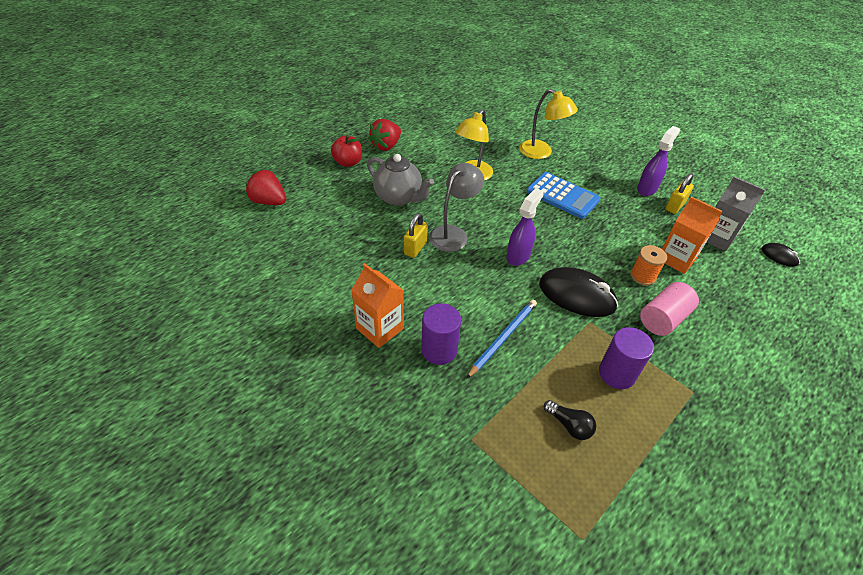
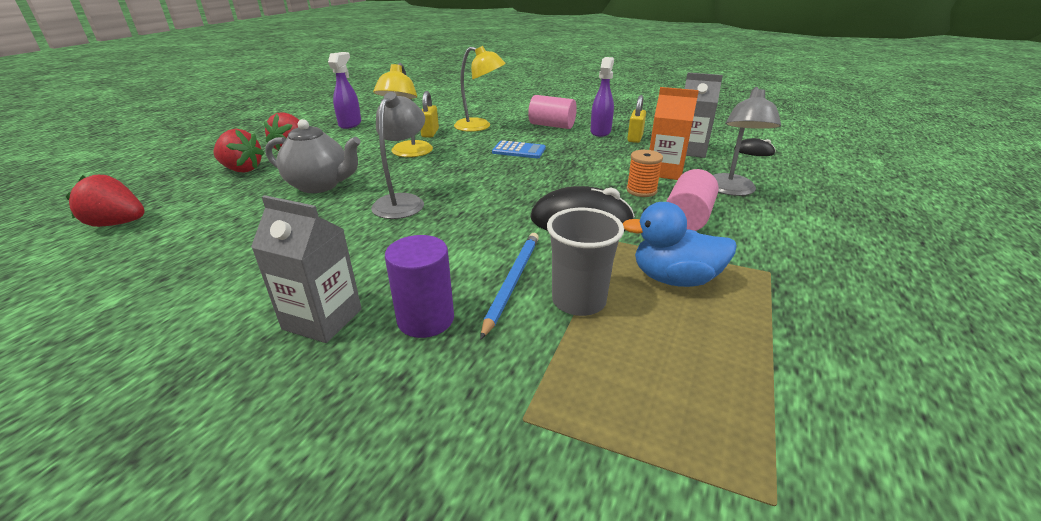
camera: 20 degrees left, 15 degrees down
(348, 162) = (242, 169): red apple -> red strawberry
(380, 328) = (322, 319): orange carton -> grey carton
(415, 248) = (355, 224): yellow padlock -> yellow padlock (430, 133)
(518, 256) = (493, 203): purple spray bottle -> purple spray bottle (350, 124)
(540, 369) = (578, 301): none -> grey cup
(562, 196) = (519, 150): blue calculator -> blue calculator, size x0.65
(569, 425) = (654, 352): black light bulb -> none
(606, 167) = (552, 125): none -> pink cylinder
(617, 373) = (674, 279): purple cylinder -> blue duck
(721, 299) = (731, 190): none -> grey lamp

